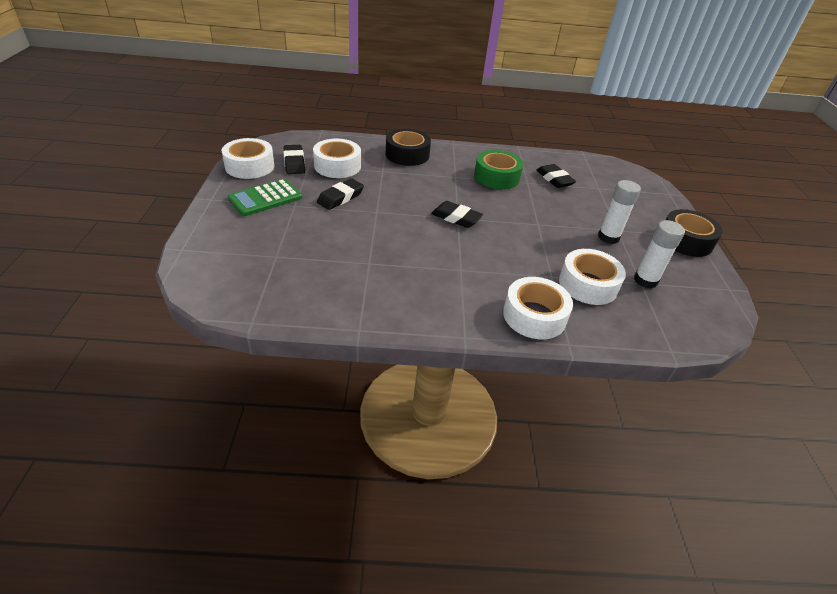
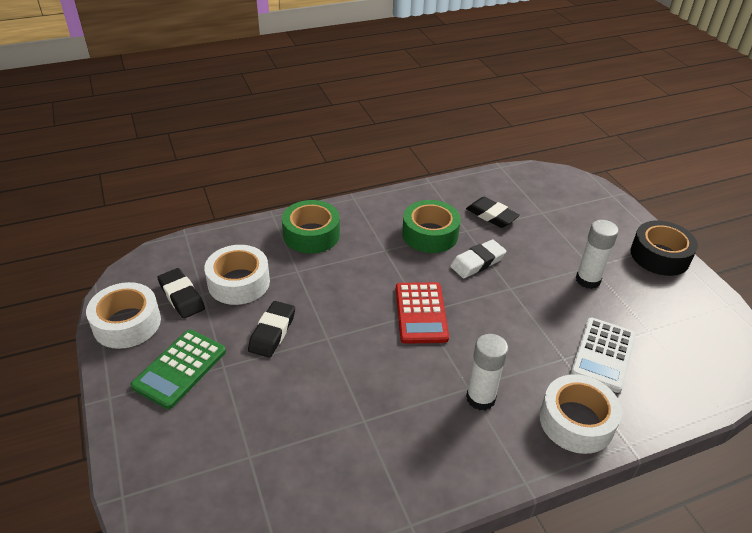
camera: 20 degrees left, 0 degrees up
(407, 154) = (311, 234): black tape -> green tape
(456, 218) = (421, 313): black eraser -> red calculator
(522, 202) = (477, 262): none -> white eraser
(588, 284) = (603, 355): white tape -> white calculator
(645, 280) = (652, 326): white glue stick -> white glue stick (480, 398)

